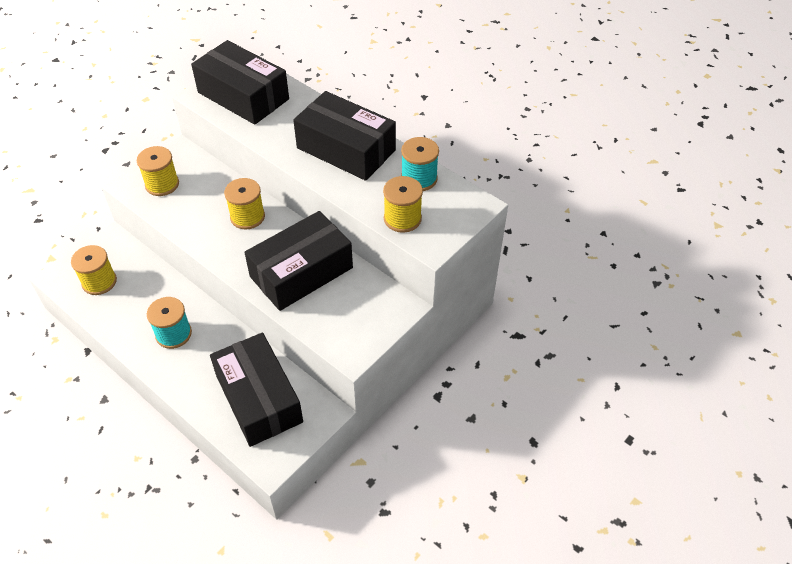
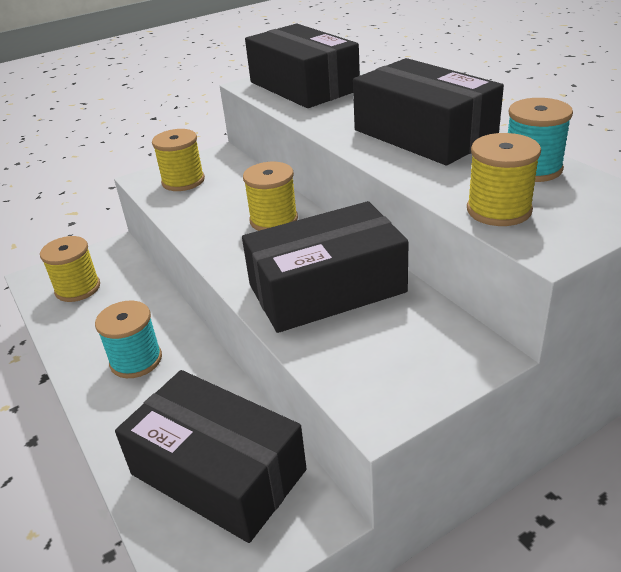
camera: 20 degrees right, 15 degrees down
(259, 398) = (218, 472): black box -> black box turned 45 degrees counterclockwise

